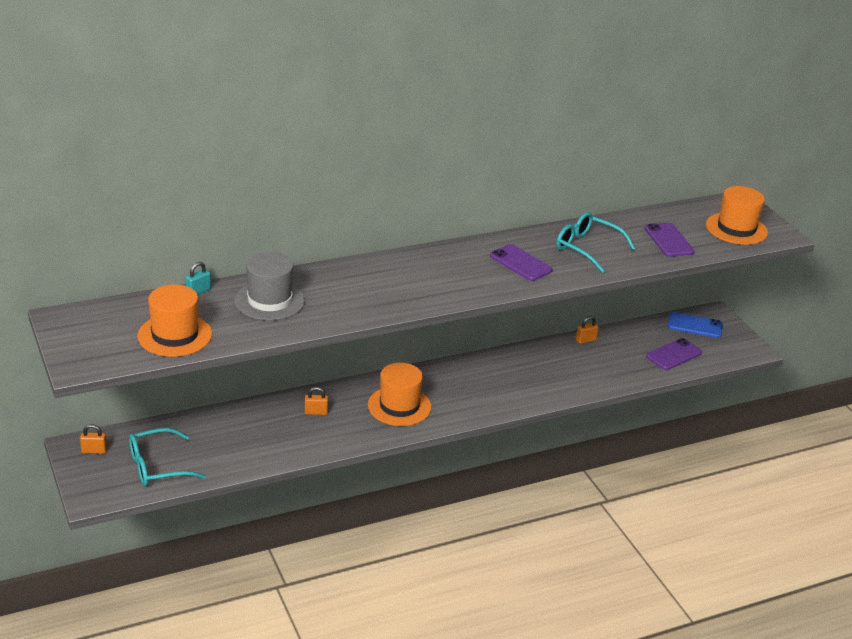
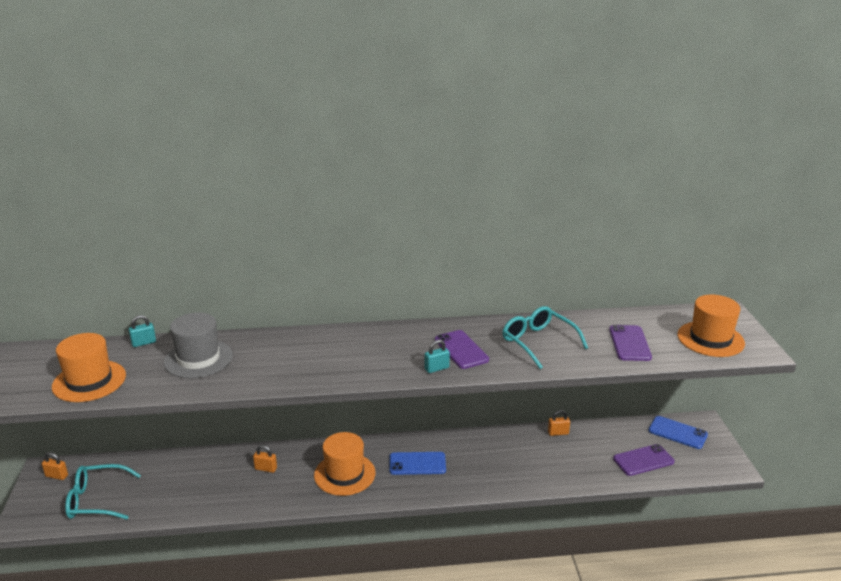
camera: 20 degrees right, 5 degrees down
(465, 387) = (417, 464): none -> blue phone
(508, 283) = (437, 368): none -> turquoise padlock

